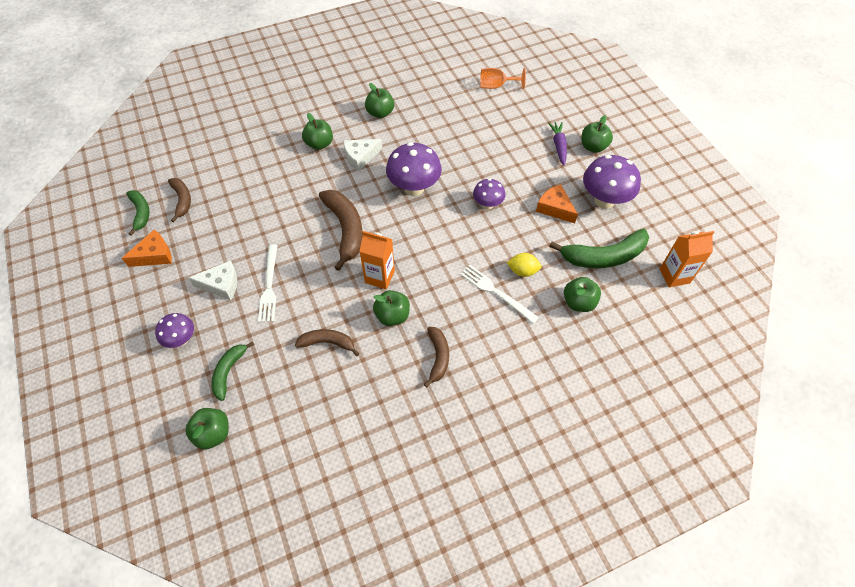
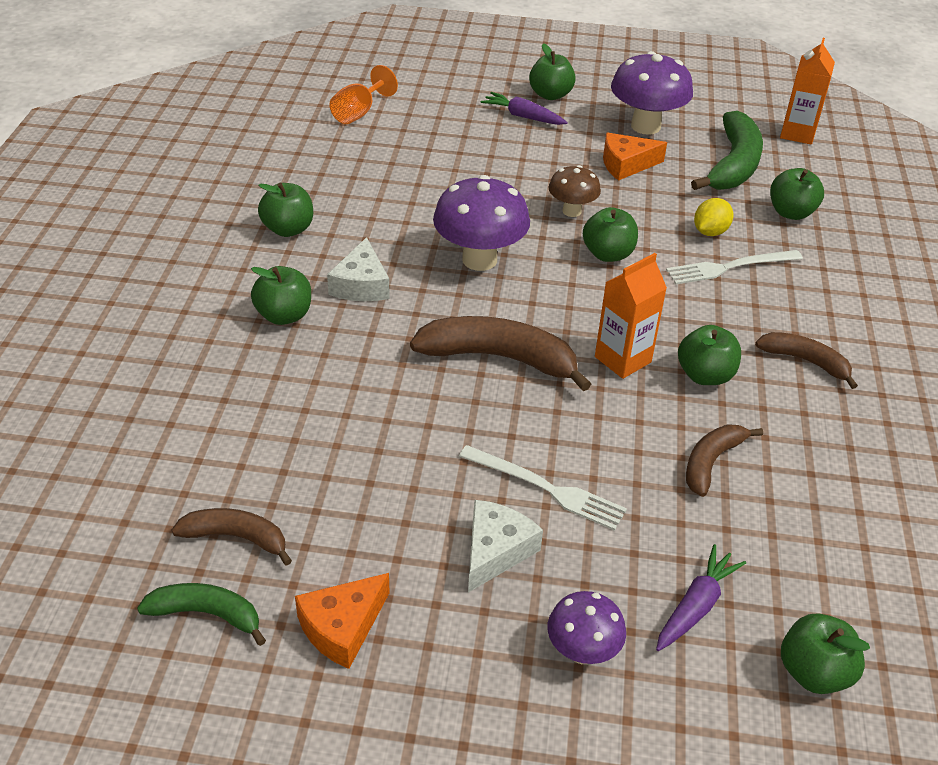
camera: 60 degrees left, 15 degrees down
(154, 255) = (342, 627): orange cheese -> orange cheese turned 135 degrees counterclockwise
(229, 371) = (696, 606): green banana -> purple carrot
(462, 235) = (608, 254): none -> green apple
(487, 204) = (571, 211): purple mushroom -> brown mushroom

